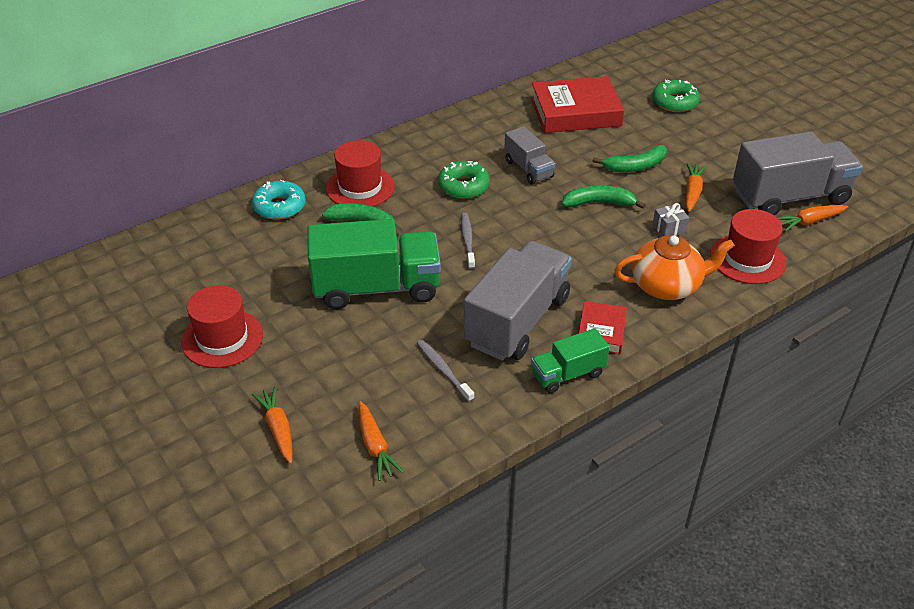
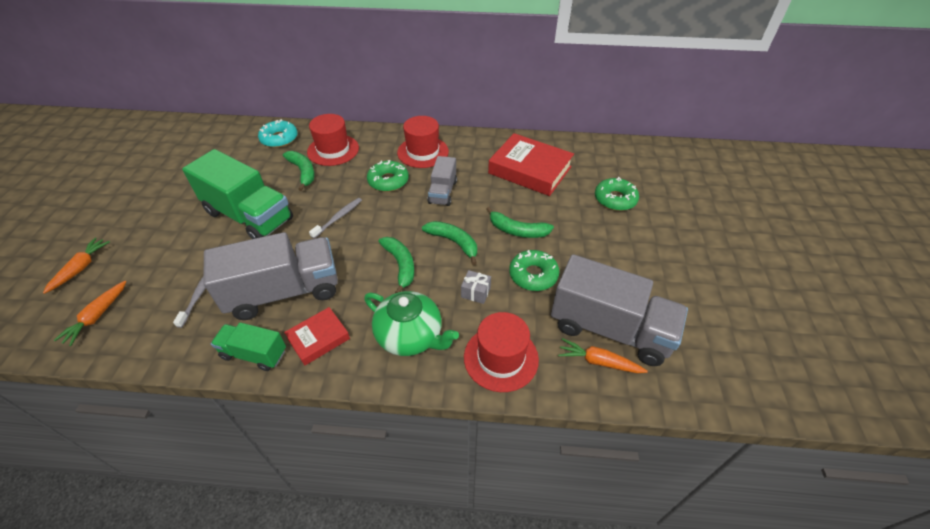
camera: 40 degrees right, 5 degrees up
(222, 338) = (143, 197): red hat -> red hat (423, 152)
(582, 244) = (400, 265): none -> green banana
(667, 286) = (410, 336): orange teapot -> green teapot
(692, 192) = (533, 275): orange carrot -> green donut

